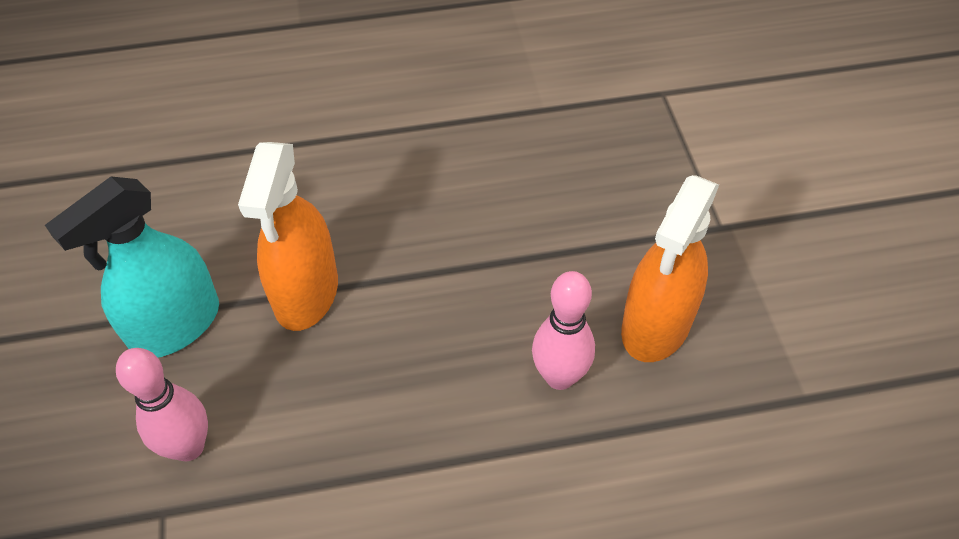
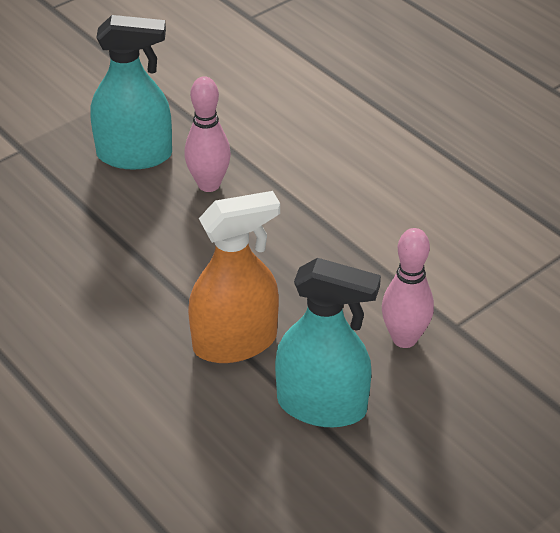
camera: 120 degrees left, 10 degrees down
(656, 325) = (134, 155): orange spray bottle -> turquoise spray bottle

